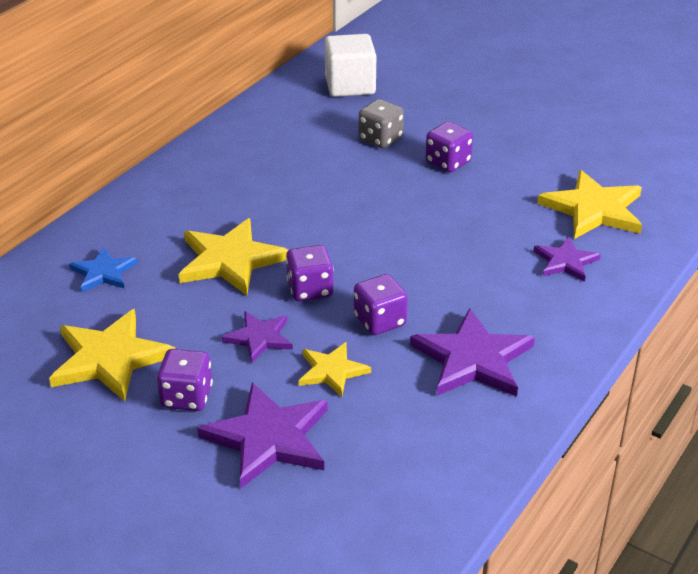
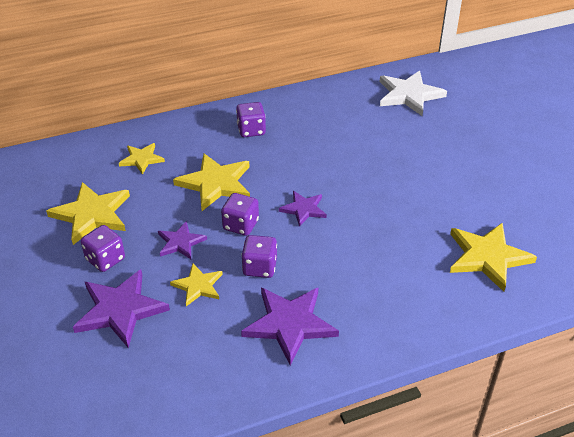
camera: 35 degrees right, 5 degrees up
(103, 272) = (141, 159): blue star -> yellow star
(350, 85) = (409, 95): white cube -> white star
(380, 139) = (390, 141): grey dice -> none
(448, 162) = (418, 176): purple dice -> purple dice (251, 130)
(565, 261) = (425, 286): purple star -> purple star (303, 209)

